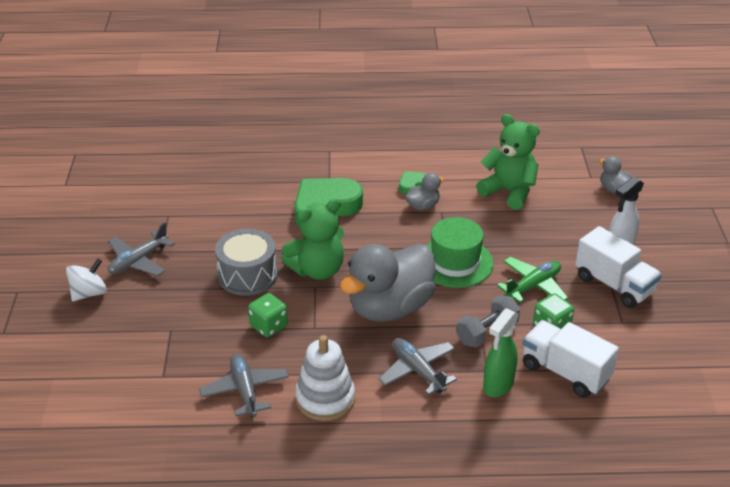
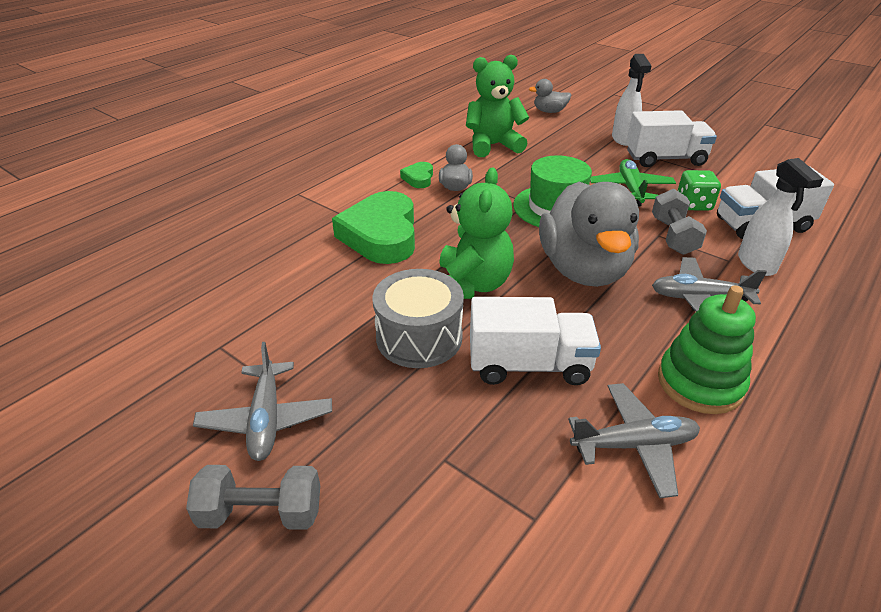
camera: 50 degrees left, 0 degrees up
(89, 293) = (261, 513): white spinning top -> grey dumbbell
(245, 390) = (634, 445): grey plane -> grey plane turned 150 degrees clockwise
(268, 326) = (529, 365): green dice -> white truck
(325, 399) = (700, 383): white stacking toy -> green stacking toy
(498, 385) = (756, 264): green spray bottle -> white spray bottle

